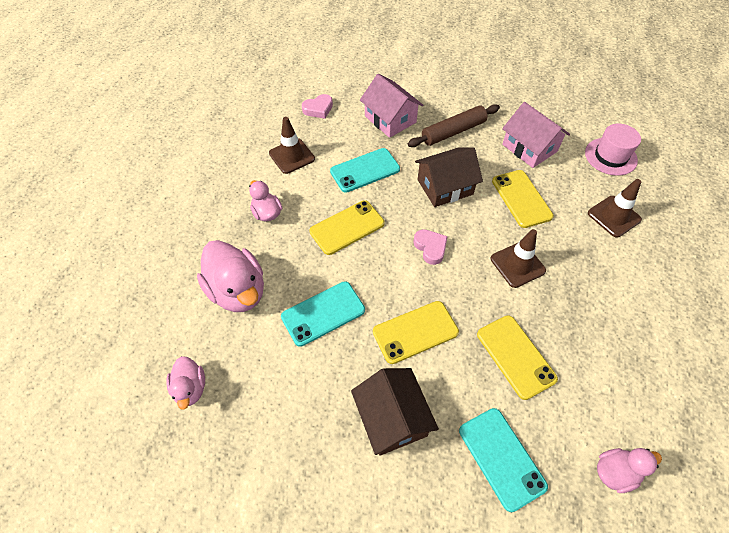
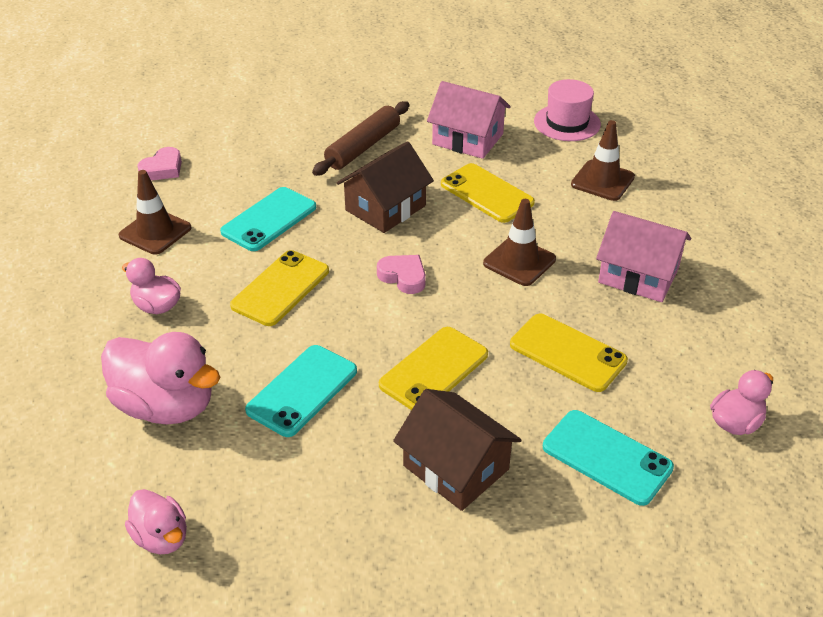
camera: 25 degrees left, 15 degrees down
(390, 119) = (271, 155): pink house -> pink house (638, 275)

